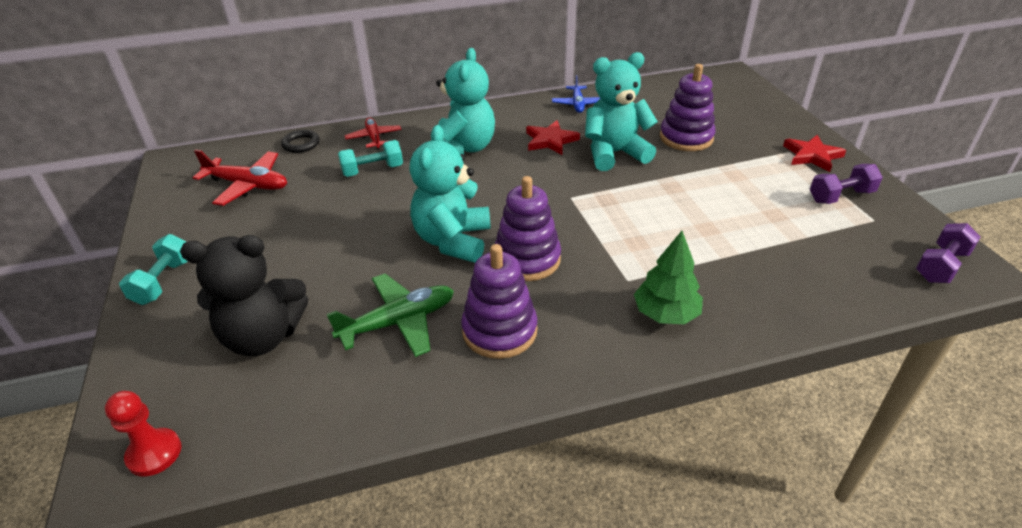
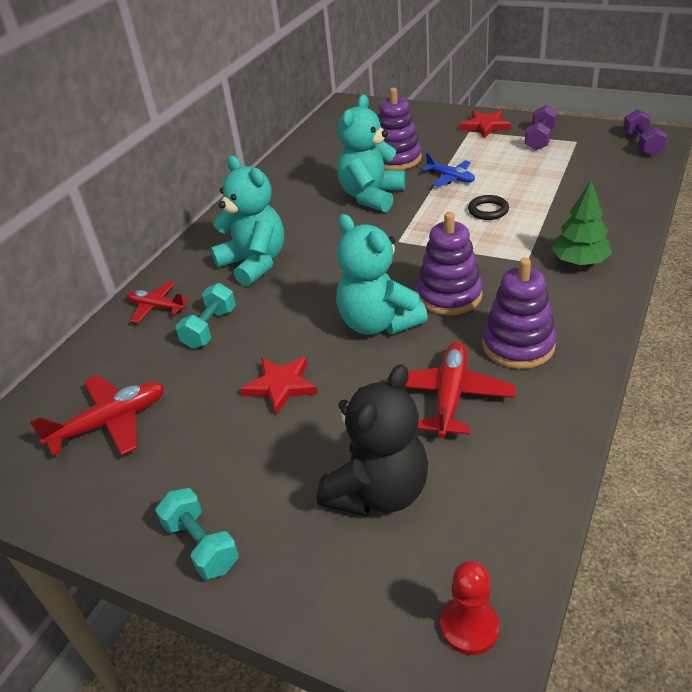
camera: 45 degrees left, 0 degrees up
(301, 144) = (91, 358): black ring -> black ring (488, 210)
(398, 322) = (450, 396): green plane -> red plane
(550, 140) = (310, 216): red star -> red star (281, 386)
(577, 104) = (279, 181): blue plane -> blue plane (450, 178)

